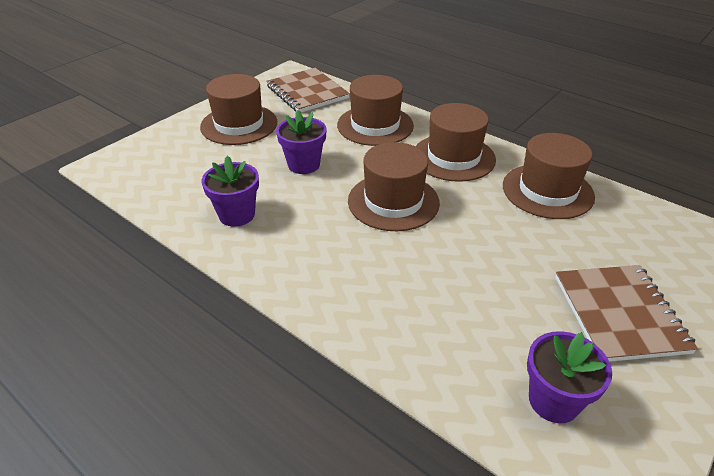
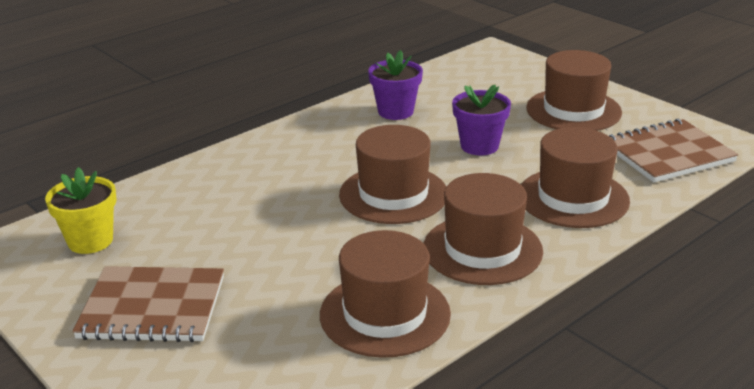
camera: 100 degrees right, 10 degrees down
(553, 401) = (90, 241): purple flower pot -> yellow flower pot

